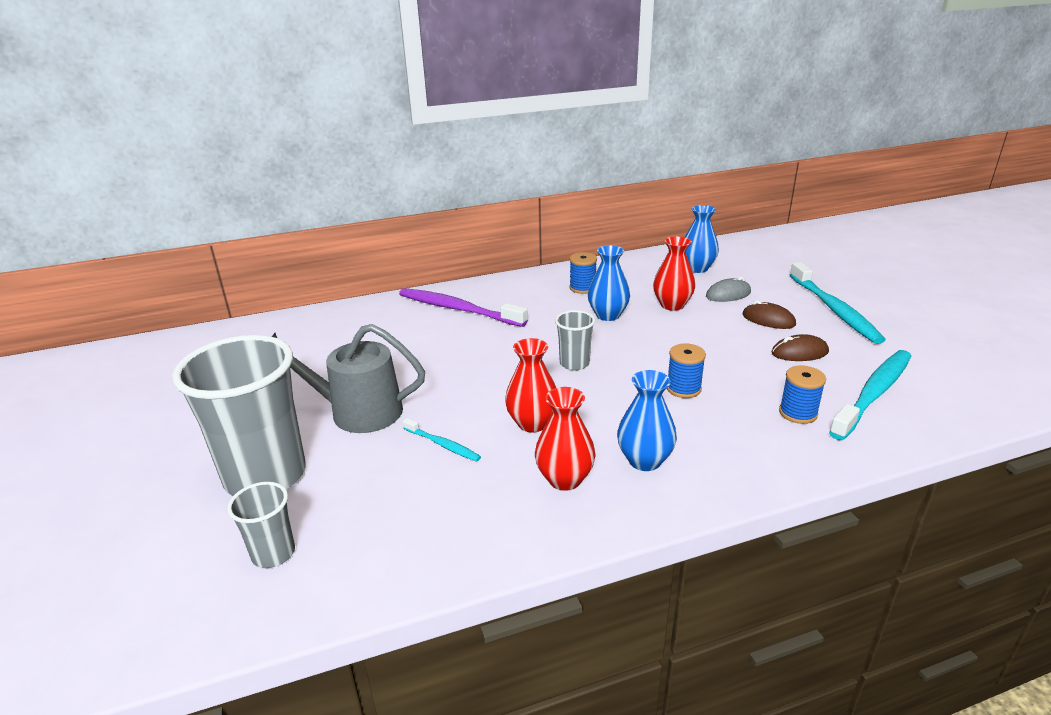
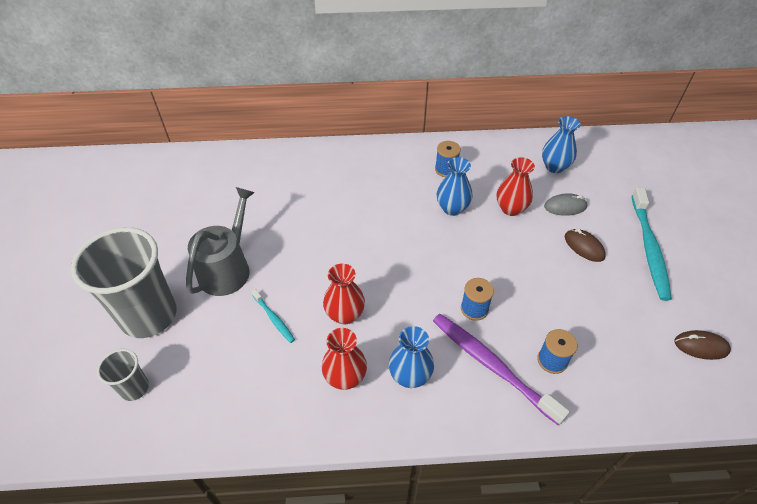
camera: 15 degrees right, 20 degrees up
(358, 411) = (227, 268): grey watering can -> grey watering can turned 90 degrees clockwise
(458, 309) = (337, 172): purple toothbrush -> purple toothbrush (491, 365)
(574, 363) = (402, 258): grey cup -> none
(799, 352) = (590, 293): brown mouse -> brown mouse (701, 346)
(873, 393) = (627, 356): turquoise toothbrush -> none

